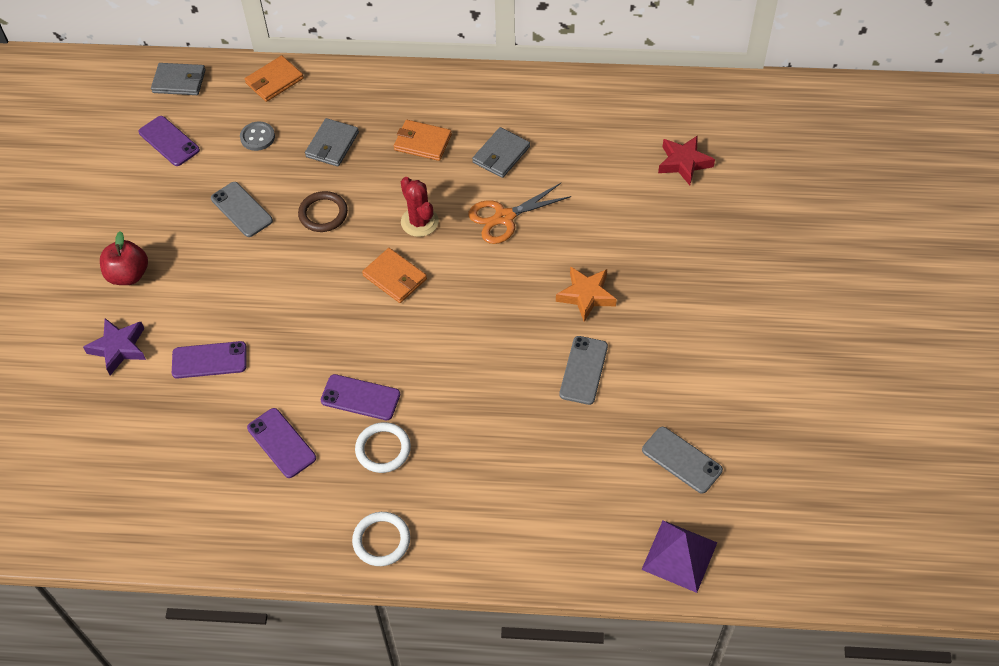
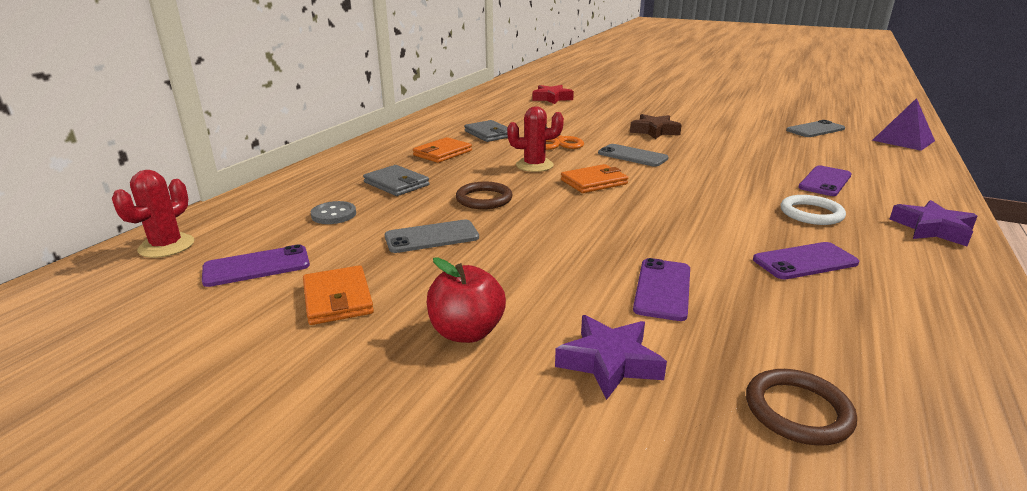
camera: 70 degrees left, 30 degrees down
(99, 437) = (798, 411): none -> brown ring
(179, 81) = (166, 246): grey wallet -> red cactus
(274, 81) = (266, 196): orange wallet -> orange wallet (338, 299)
(360, 397) = (742, 214): purple phone -> purple phone (825, 181)
(381, 540) = (932, 229): white ring -> purple star
(583, 370) = (728, 141): grey phone -> grey phone (632, 156)
(586, 295) = (654, 131): orange star -> brown star

